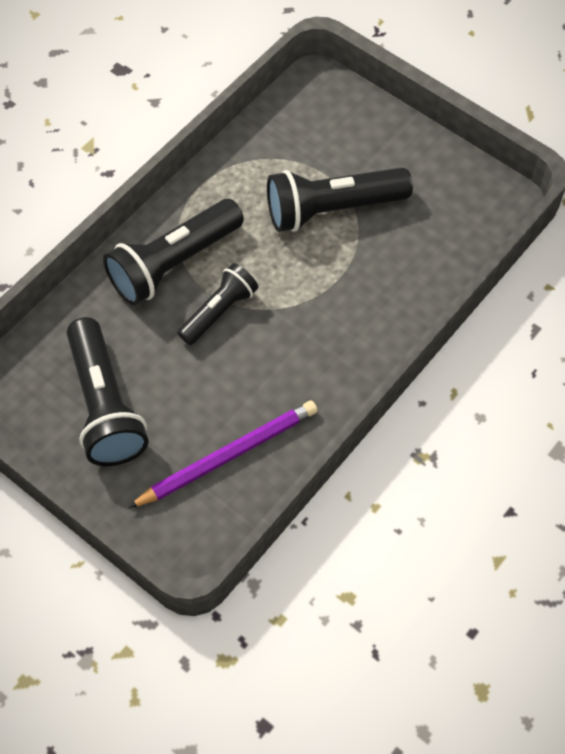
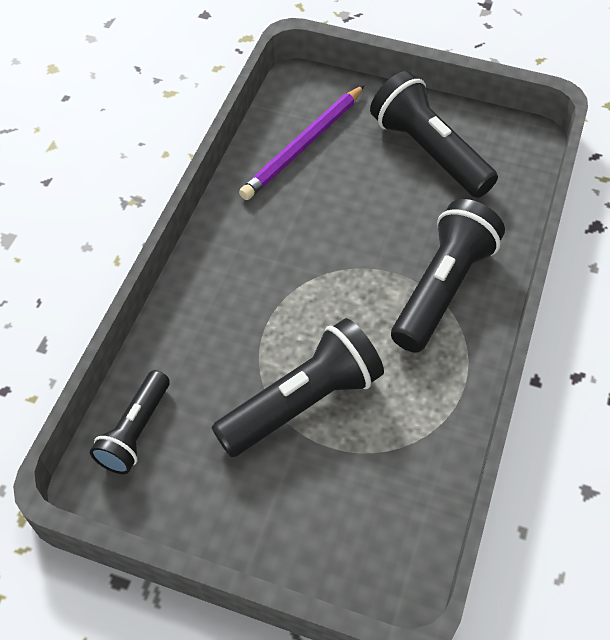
camera: 160 degrees right, 5 degrees down
(219, 311) = (372, 256): black flashlight -> black flashlight (135, 431)

